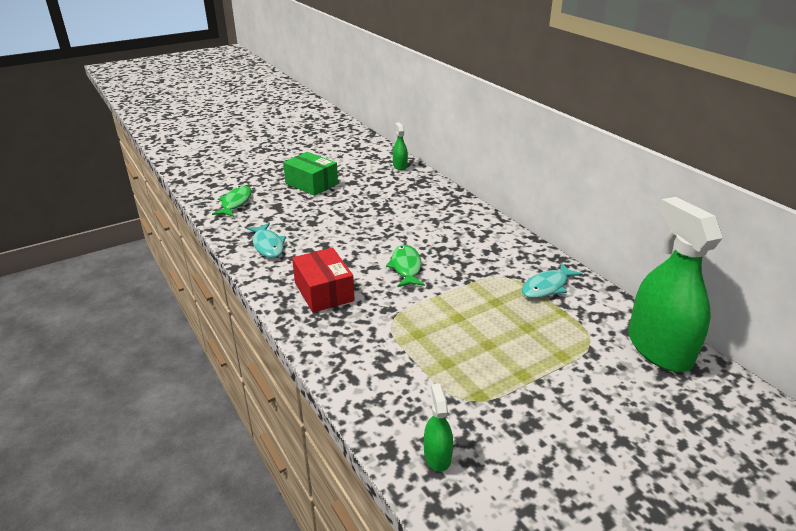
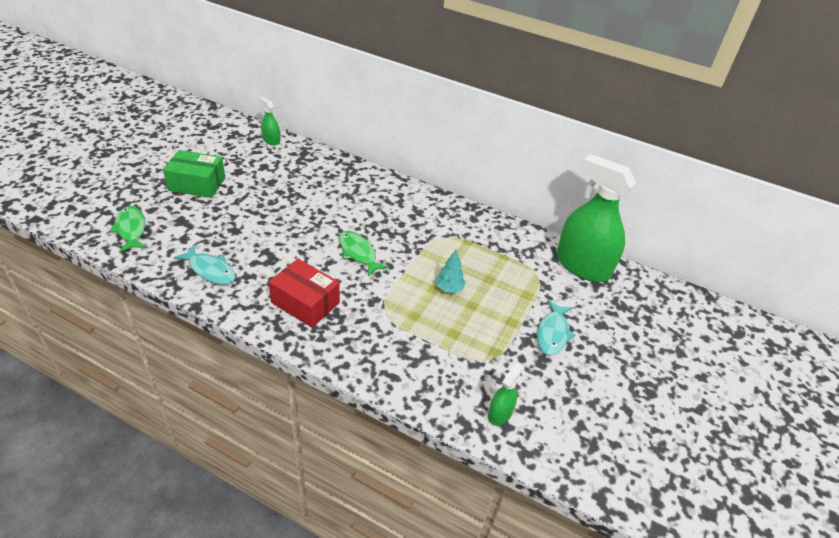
camera: 35 degrees left, 10 degrees up
(437, 456) = (500, 413): green spray bottle -> green spray bottle turned 75 degrees clockwise
(474, 322) = (449, 289): none -> turquoise tree
(547, 287) = (479, 236): turquoise fish -> turquoise fish (552, 333)

